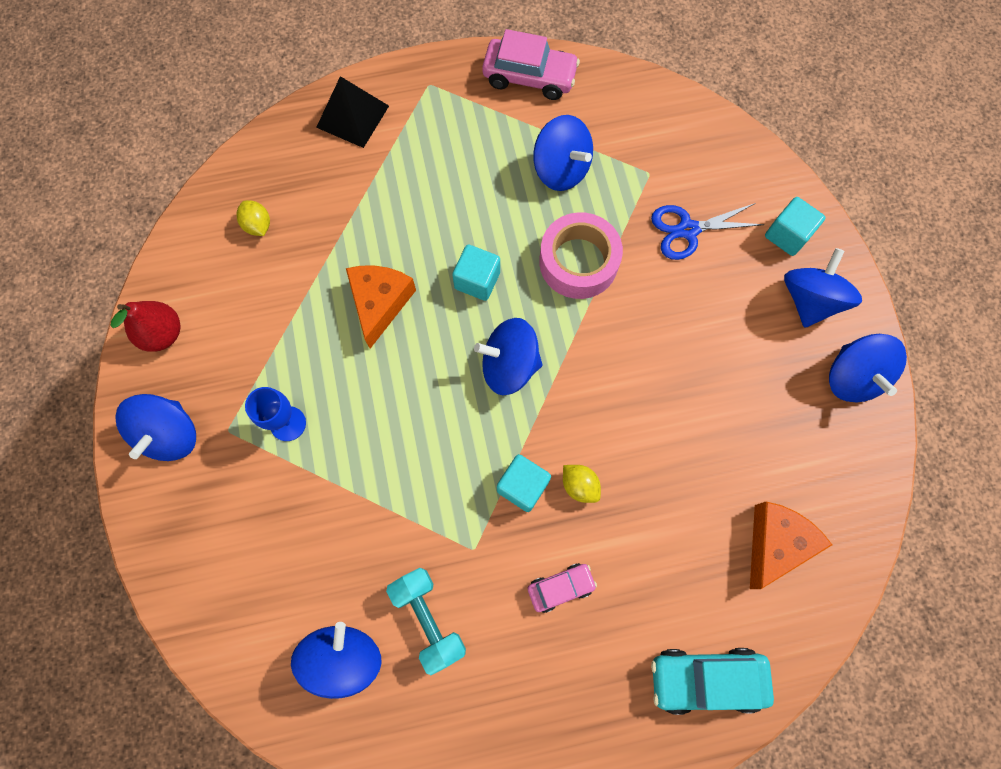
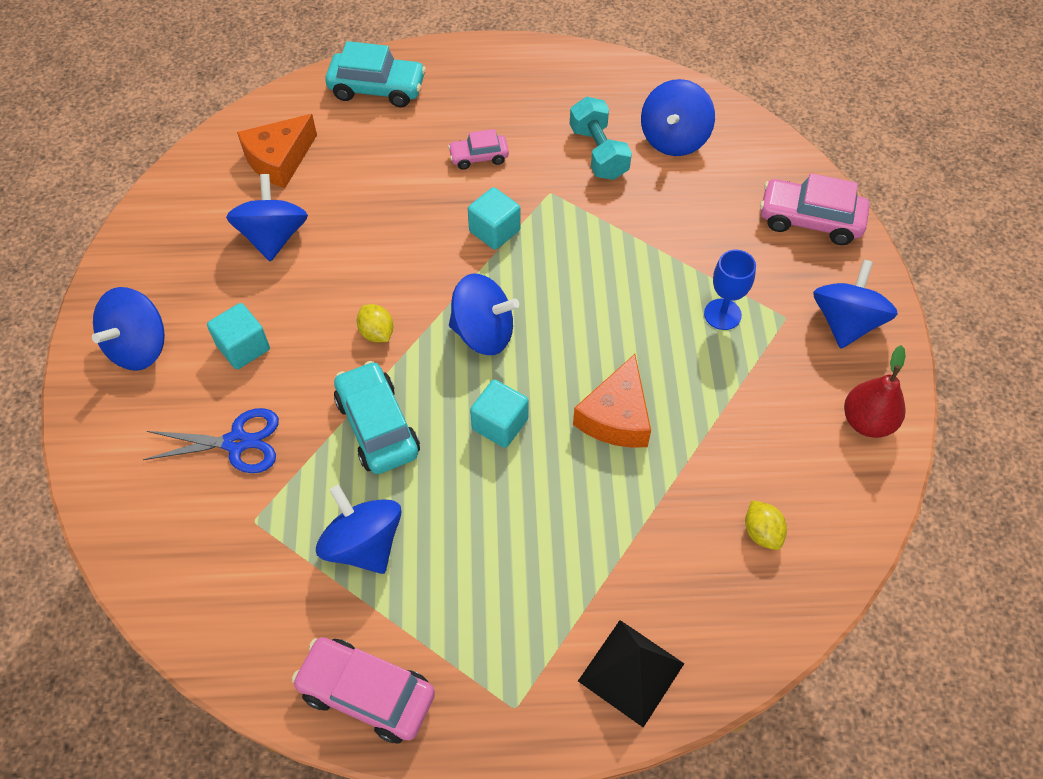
camera: 170 degrees left, 15 degrees down
(194, 559) = (810, 220): none -> pink car
(578, 262) = (377, 426): pink tape -> turquoise car
(579, 485) = (440, 224): yellow lemon -> yellow lemon (377, 333)
(787, 235) = (125, 418): turquoise cube -> turquoise cube (243, 347)
(852, 377) = (137, 271): blue spinning top -> blue spinning top (273, 237)

